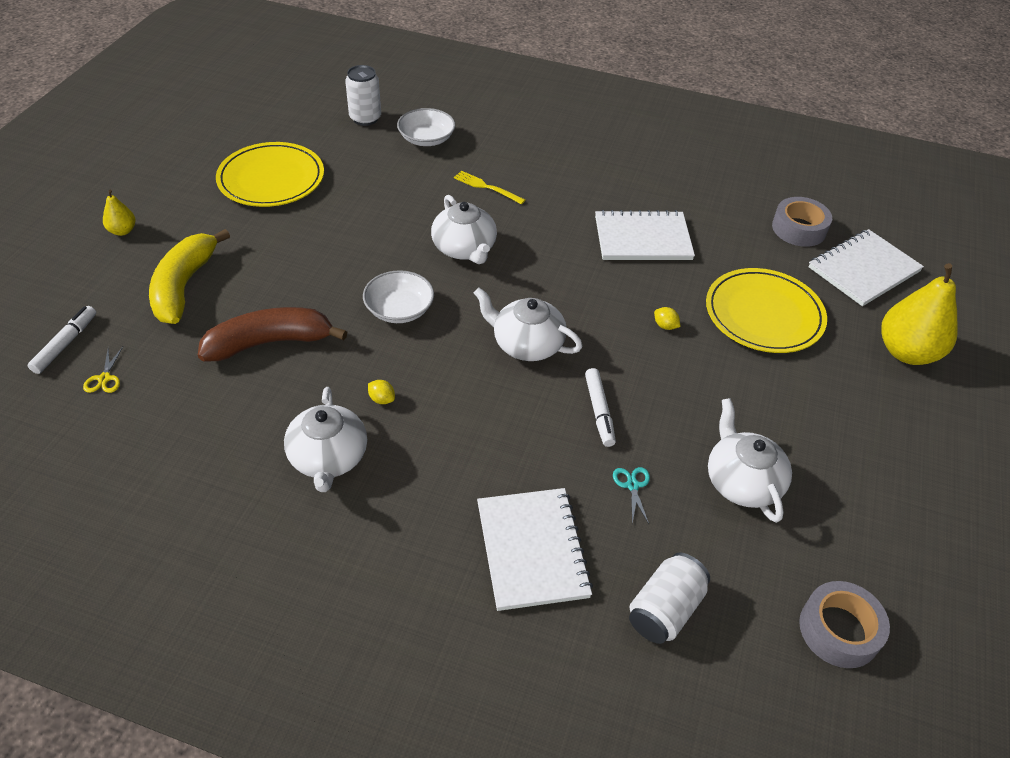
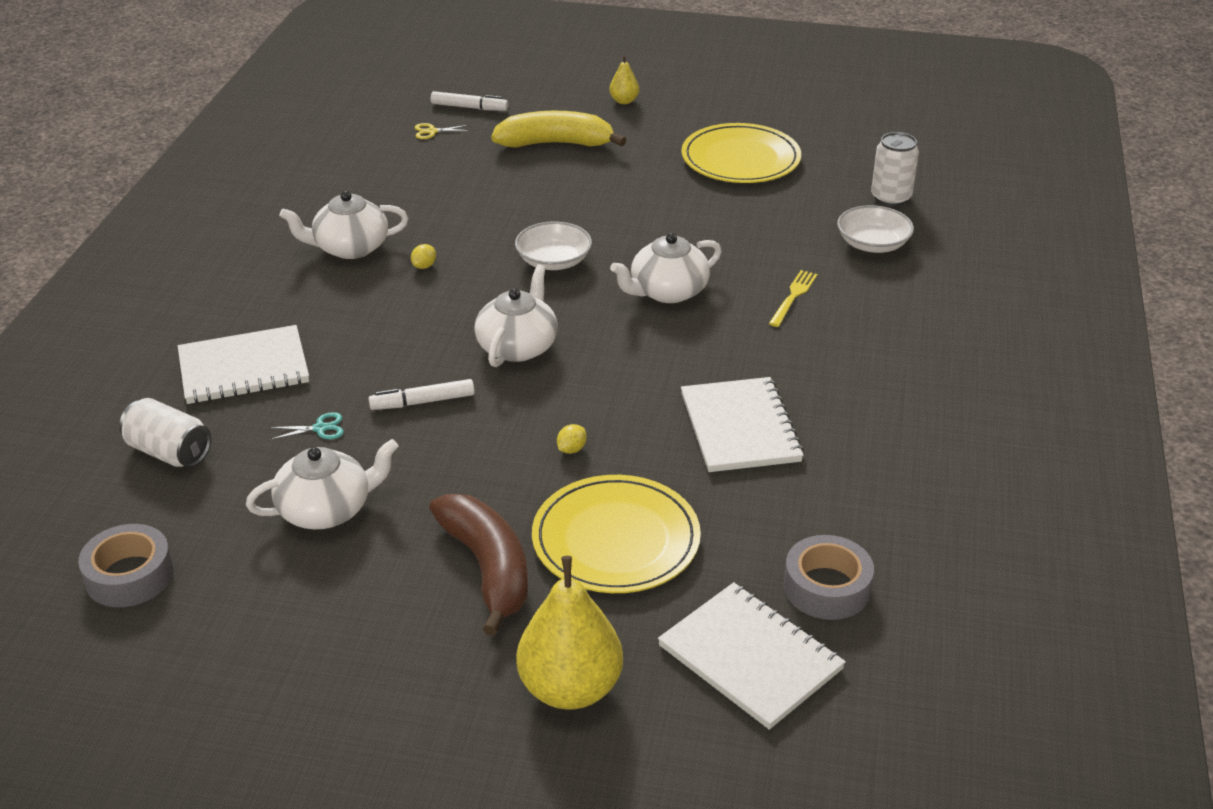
camera: 85 degrees right, 10 degrees down
(270, 342) = (489, 197): brown banana -> brown banana (487, 569)

